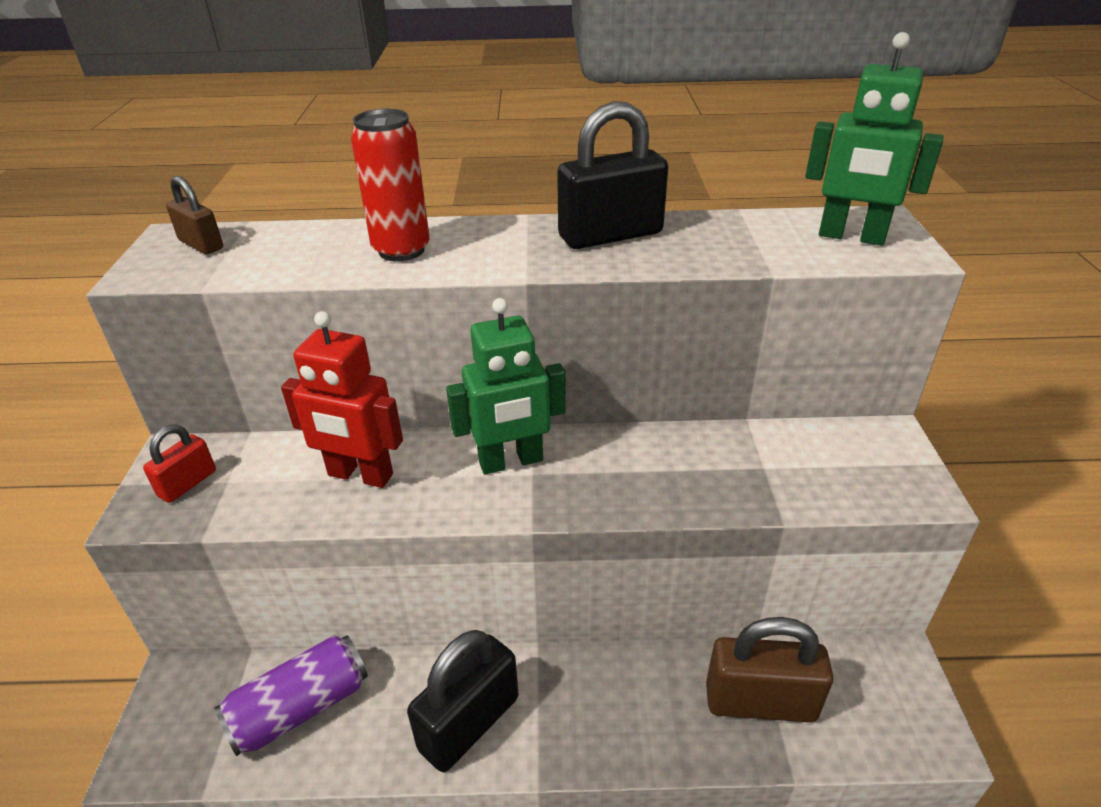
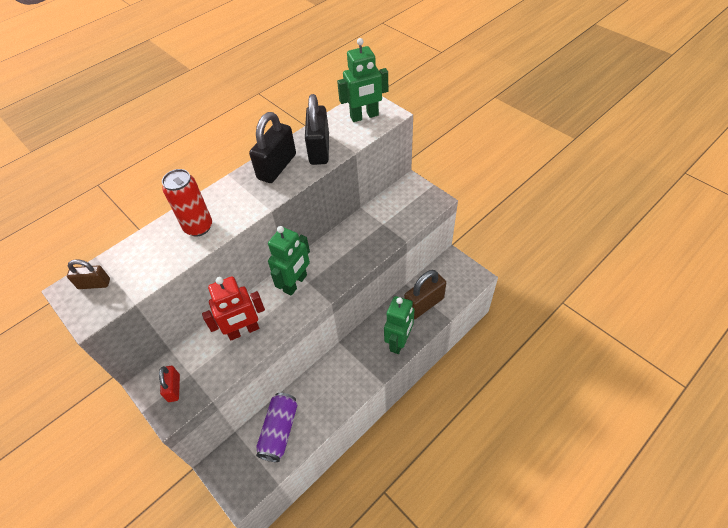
camera: 40 degrees left, 15 degrees up
(469, 723) = (343, 385): black padlock -> black padlock (319, 149)
(643, 733) = (399, 342): none -> green robot

